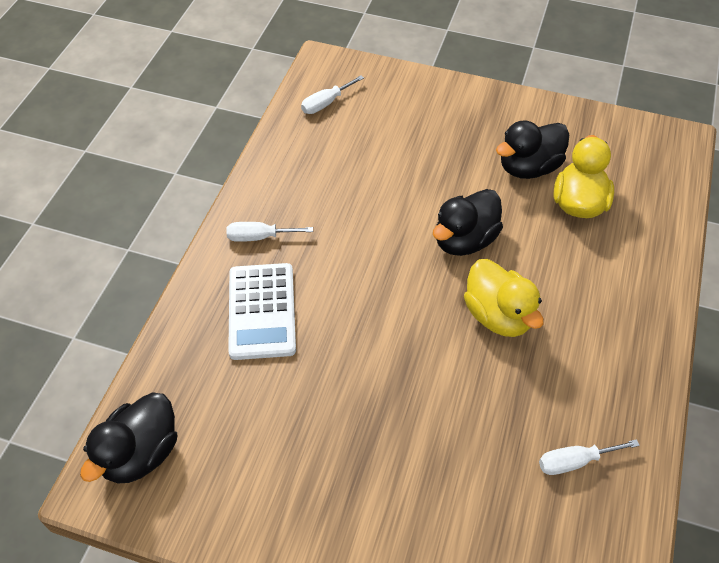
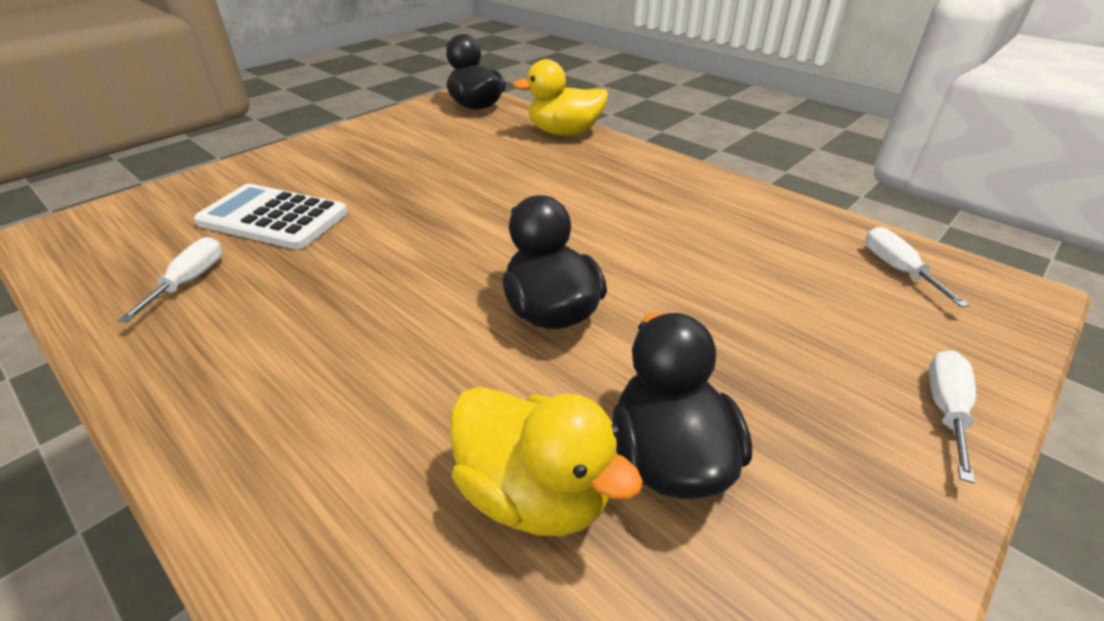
camera: 115 degrees right, 15 degrees down
(259, 237) = (654, 178): white screwdriver -> white screwdriver (945, 409)
(262, 311) = (557, 163): white calculator -> white calculator (273, 218)
(498, 315) = (410, 296): yellow duck -> yellow duck (564, 132)

